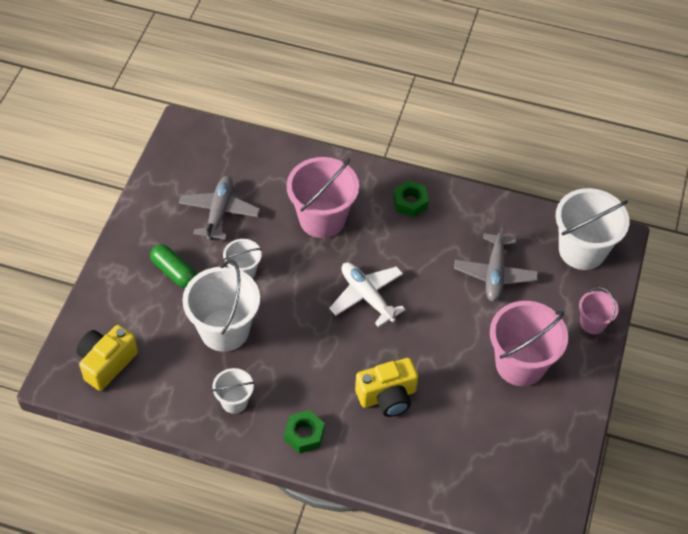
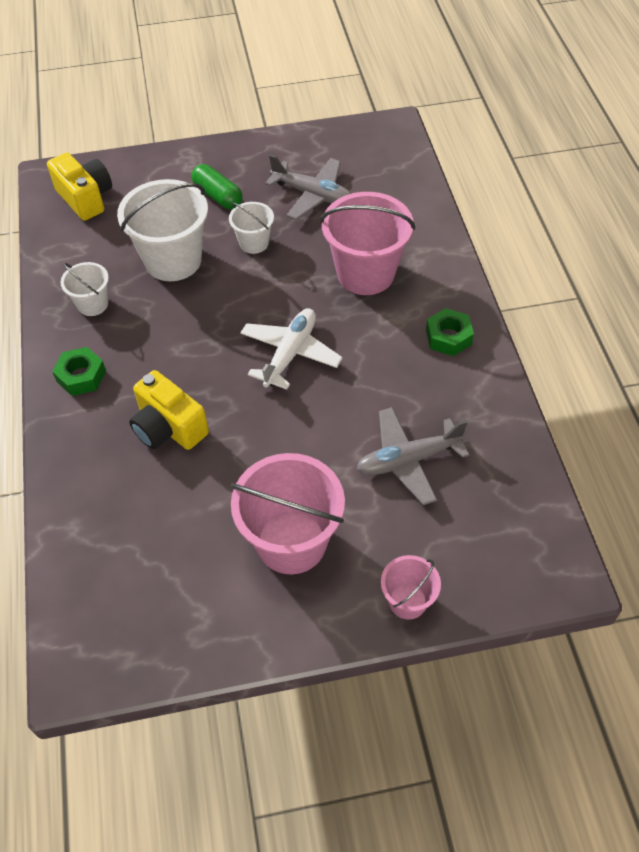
camera: 65 degrees right, 0 degrees up
(106, 363) = (86, 198): yellow camera -> yellow camera turned 45 degrees clockwise
(174, 272) = (218, 196): green capsule -> green capsule turned 60 degrees counterclockwise
(219, 212) = (312, 195): grey plane -> grey plane turned 45 degrees clockwise
(582, 250) = (516, 542): white bucket -> none

